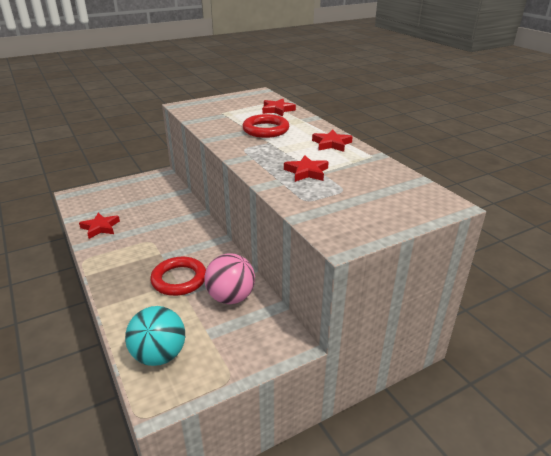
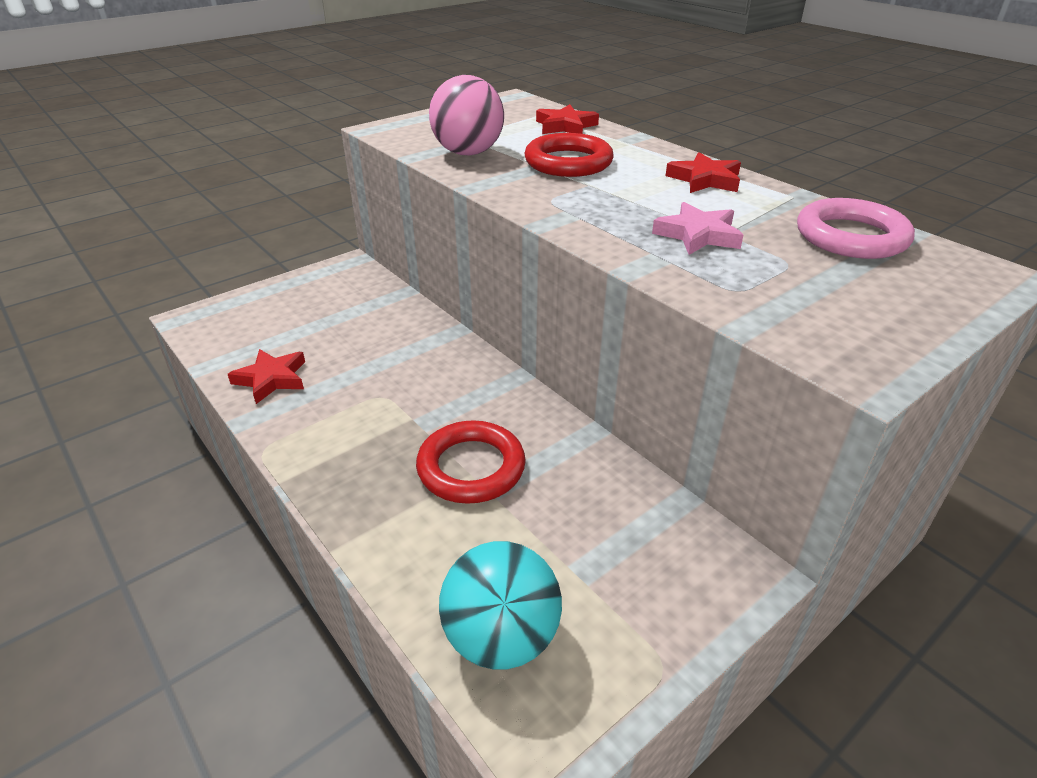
camera: 10 degrees left, 5 degrees up
(231, 297) = (587, 492): pink ball -> pink ball (468, 153)
(306, 172) = (698, 235): red star -> pink star
(386, 179) = (851, 237): none -> pink ring

